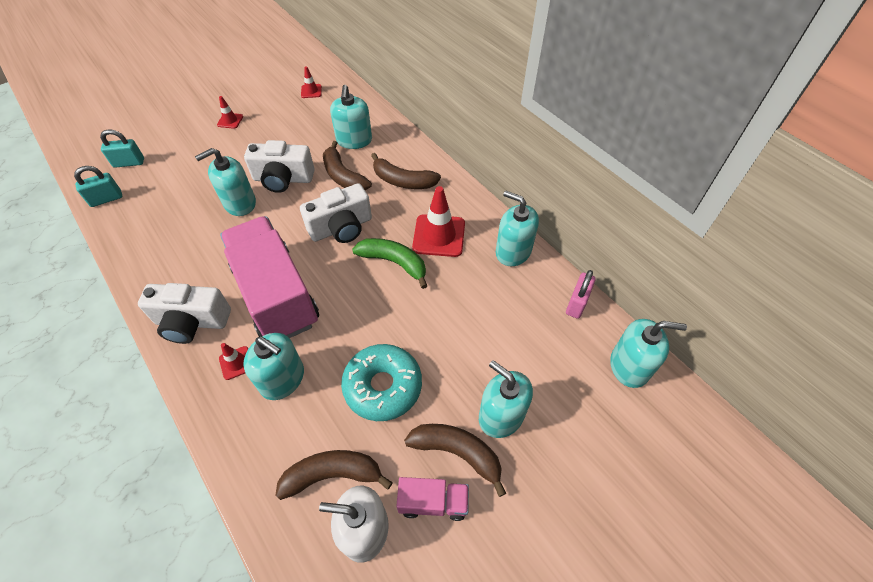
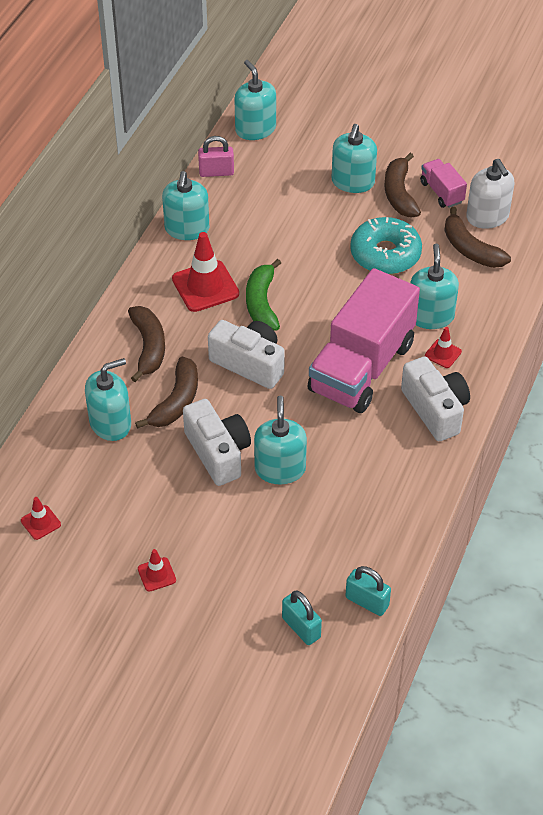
camera: 120 degrees left, 5 degrees down
(239, 203) = (280, 469): turquoise soap dispenser -> turquoise soap dispenser turned 120 degrees counterclockwise

